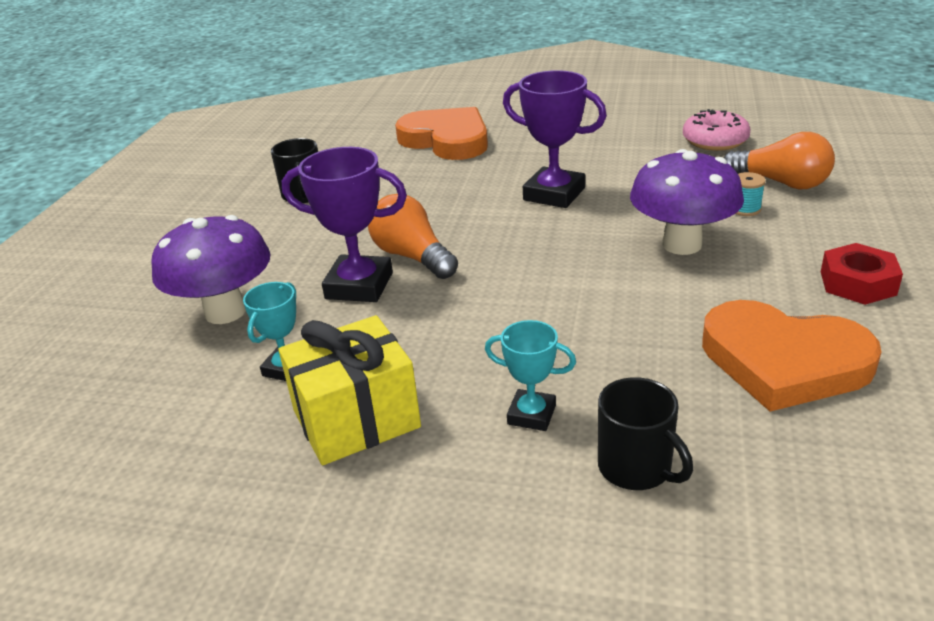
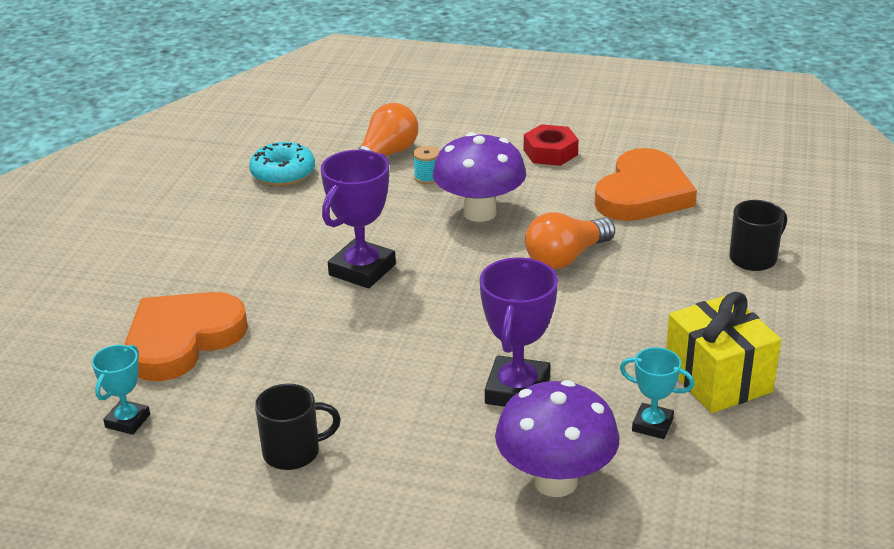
camera: 90 degrees left, 0 degrees up
(412, 256) = (467, 358): orange light bulb -> orange light bulb (566, 257)
(531, 414) = (705, 296): turquoise trophy -> turquoise trophy (127, 421)
(715, 141) = (283, 173): pink donut -> turquoise donut

